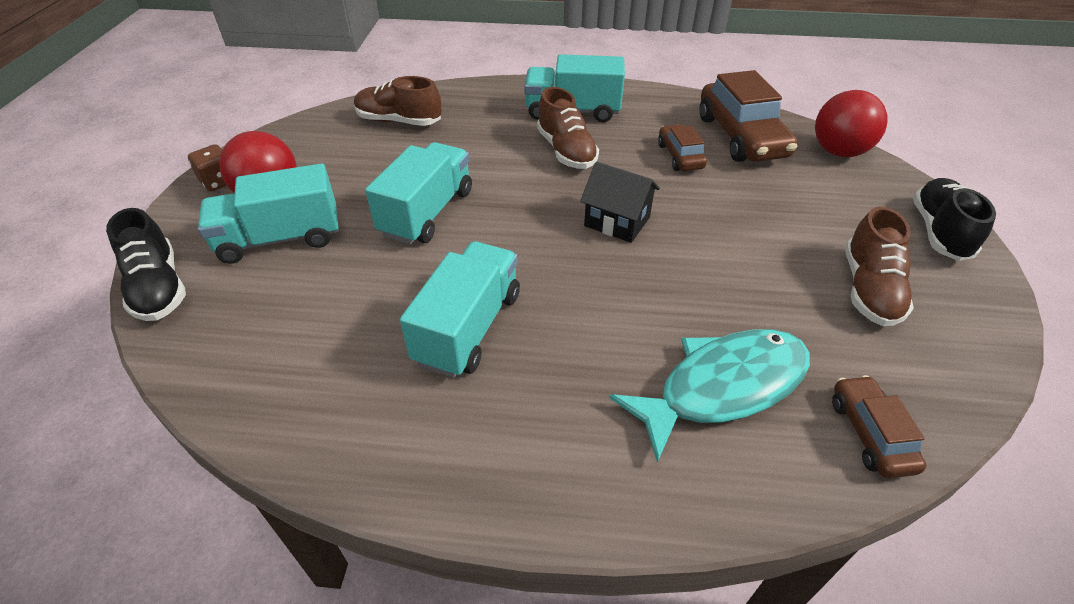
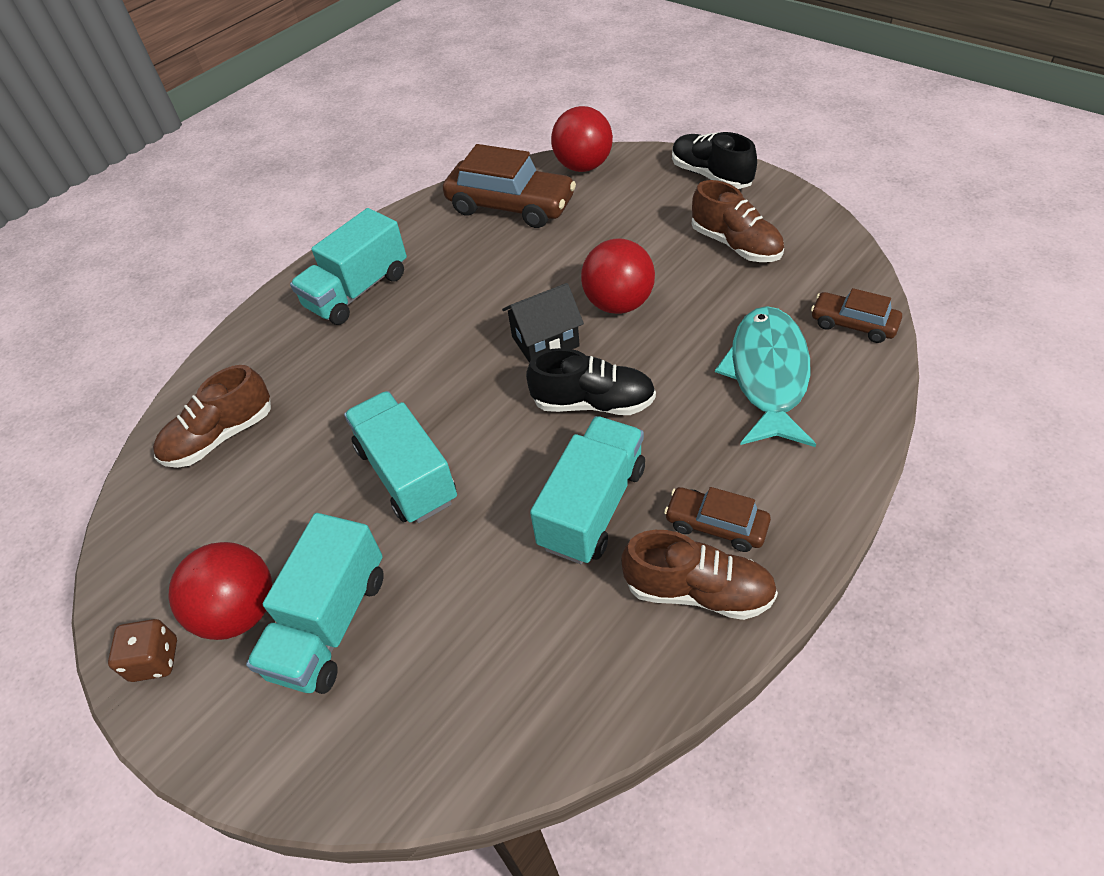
camera: 50 degrees left, 5 degrees up
(158, 287) = (309, 778): black shoe -> black shoe (593, 403)
(468, 328) = (592, 507): turquoise truck -> turquoise truck turned 60 degrees clockwise
(566, 151) = (415, 326): brown shoe -> brown shoe (697, 591)
(680, 156) = (499, 256): brown car -> brown car (716, 525)
(703, 244) = (618, 304): none -> red ball

